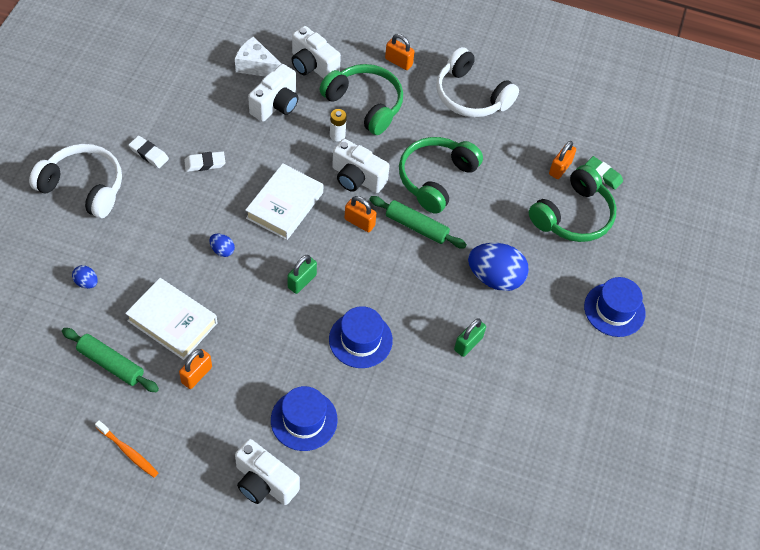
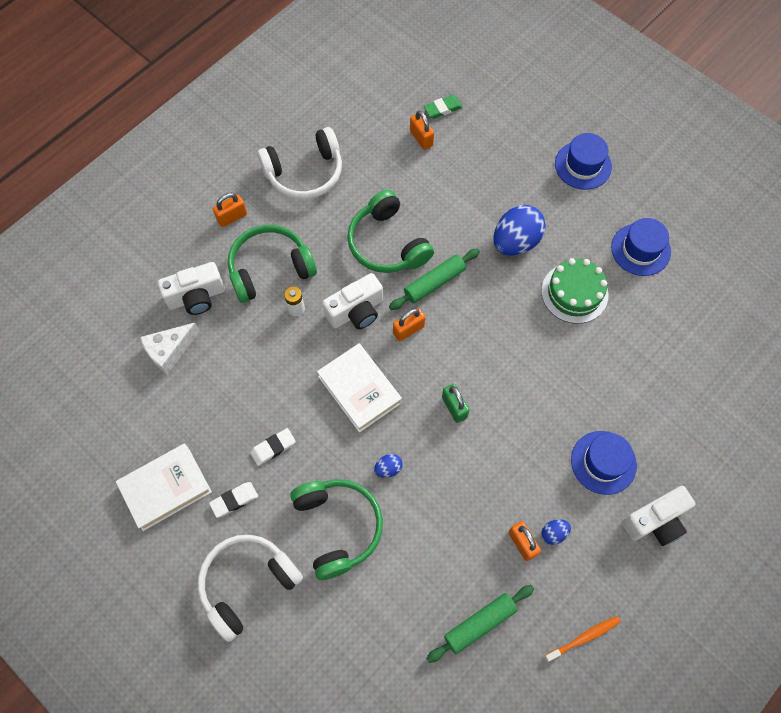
camera: 60 degrees left, 10 degrees up
(86, 282) = (372, 618): blue egg -> blue egg (553, 533)
(172, 322) = (453, 546): white book -> white book (166, 488)
(205, 163) = (273, 447): white eraser -> white eraser turned 45 degrees clockwise
(276, 104) = (230, 351): white camera -> none
(360, 340) = (537, 380): blue hat -> blue hat (640, 249)
(468, 344) = (574, 293): green padlock -> green cake
(573, 216) = (476, 151): green headphones -> green headphones (338, 527)

